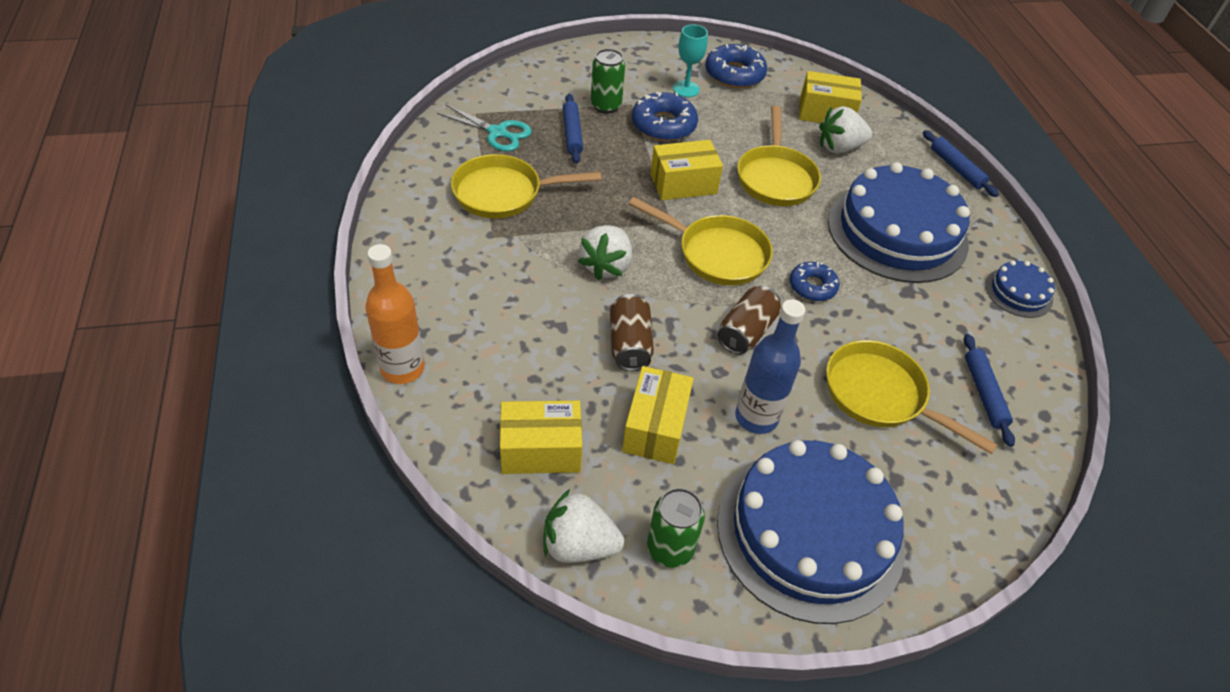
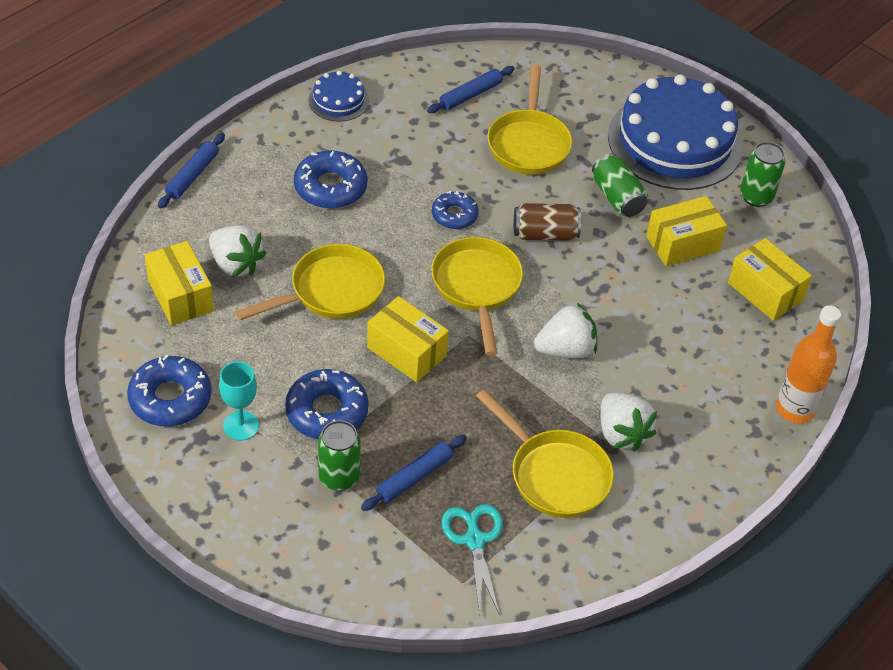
camera: 125 degrees left, 0 degrees up
(579, 545) = (801, 238): white strawberry -> white strawberry (621, 433)
(629, 344) = (629, 293): brown can -> none
(756, 417) = (617, 197): blue bottle -> green can
(897, 232) = (330, 187): blue cake -> blue donut

